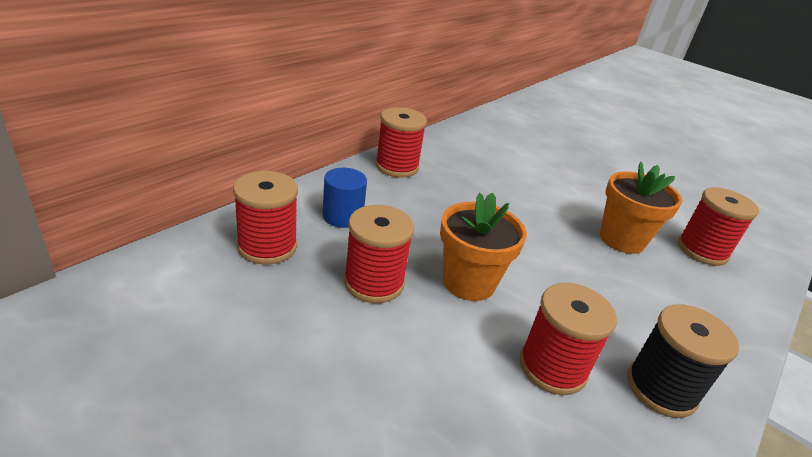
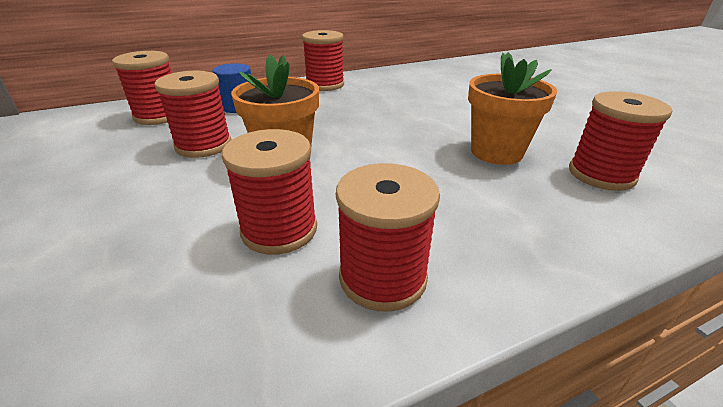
camera: 30 degrees right, 0 degrees up
(661, 389) = (382, 277): black spool -> red spool

